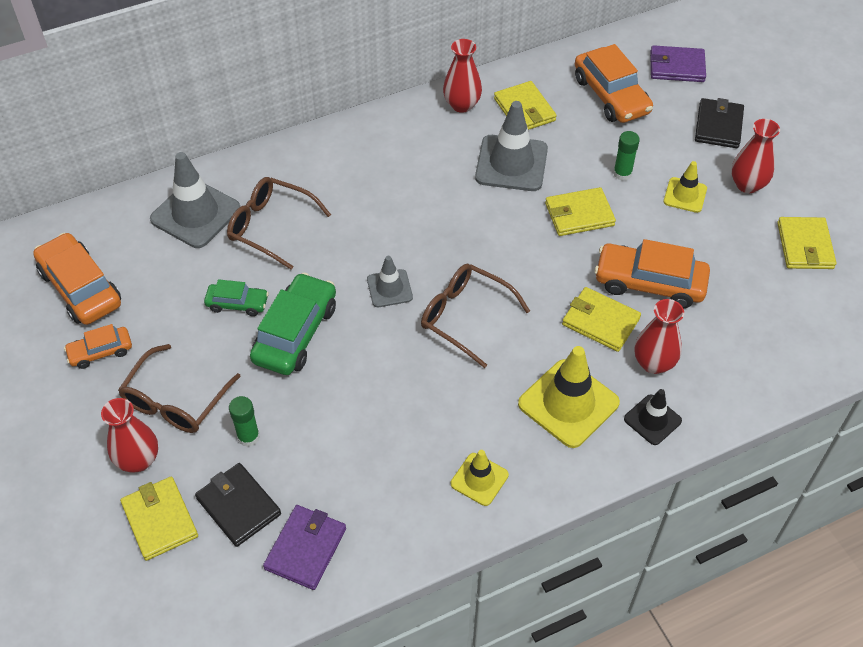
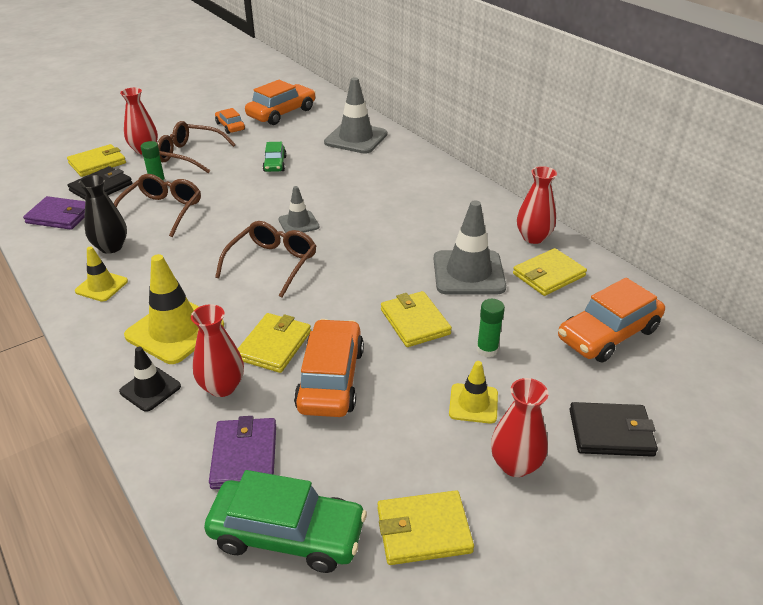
camera: 80 degrees right, 15 degrees down
(271, 226) = (351, 166): brown glasses -> brown glasses (162, 211)
(295, 333) = (249, 189): green car -> green car (287, 534)
(398, 478) = (111, 247): none -> black vase
(676, 67) = (697, 388): purple wallet -> purple wallet (244, 456)

